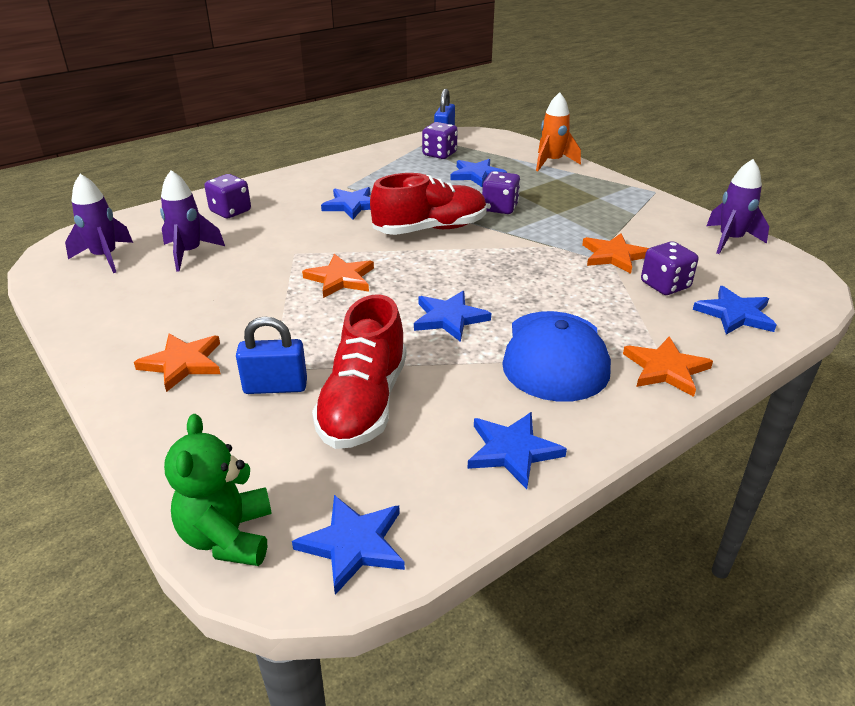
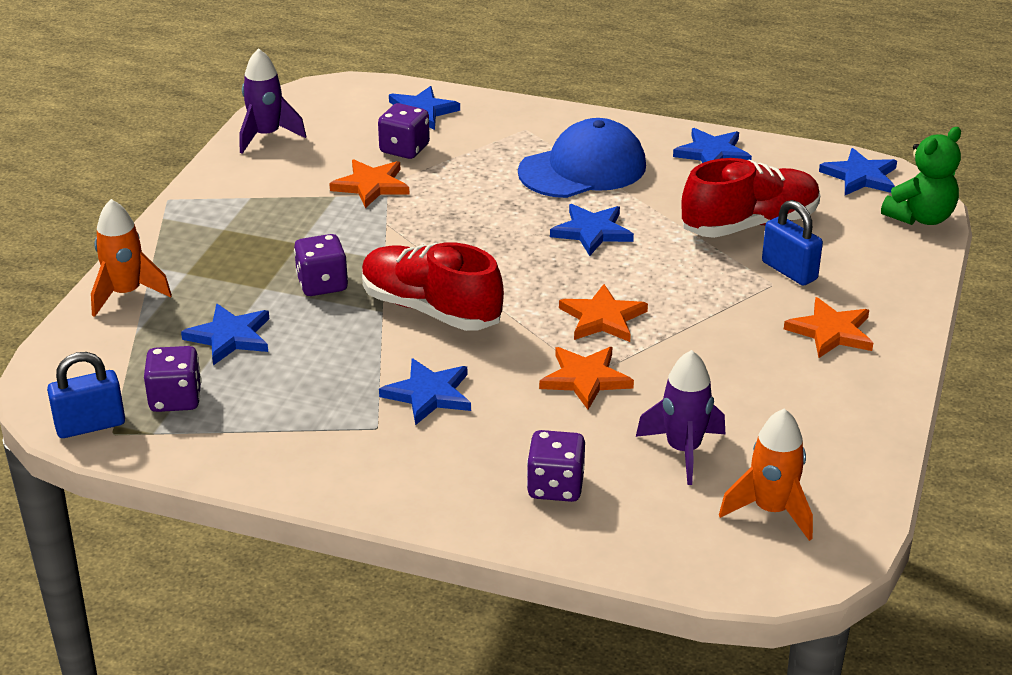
camera: 125 degrees left, 0 degrees up
(105, 257) = (771, 510): purple rocket -> orange rocket
(666, 369) = (542, 123): orange star -> orange star (585, 379)

